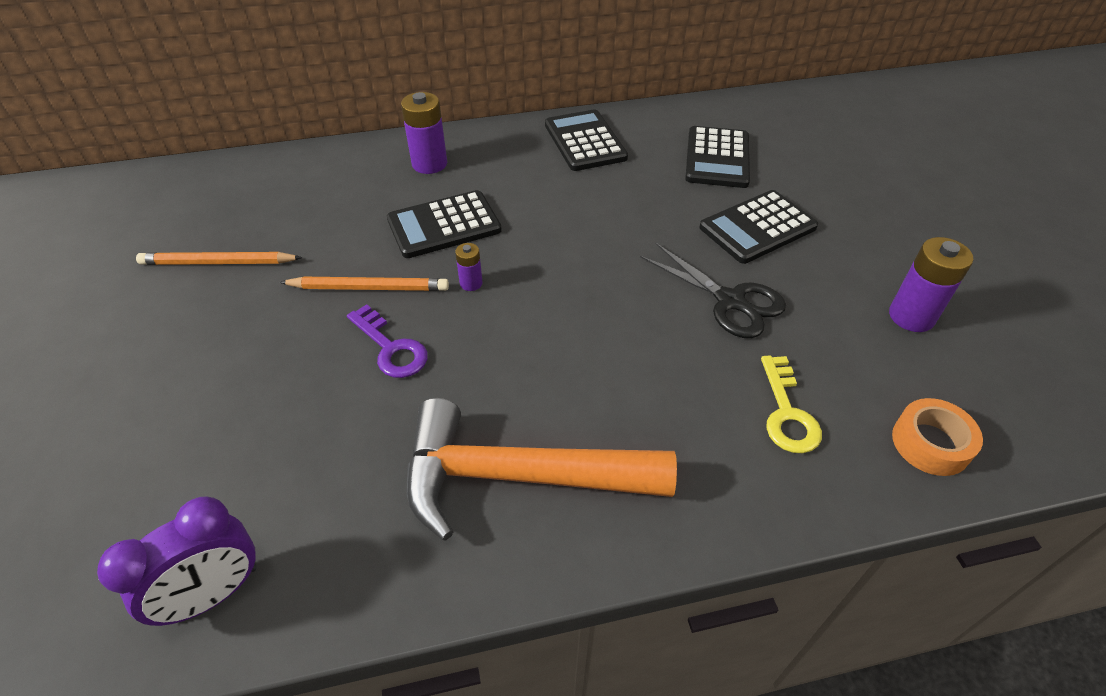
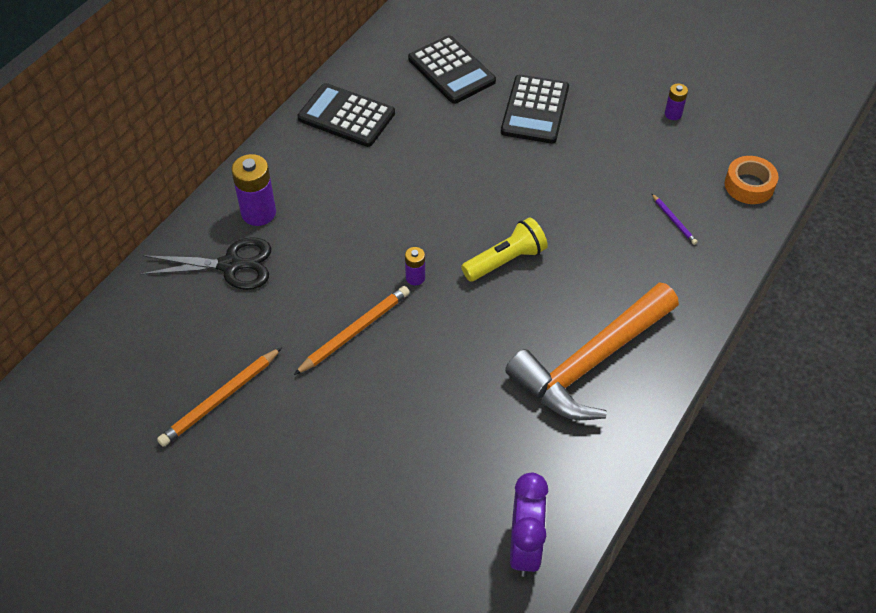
camera: 45 degrees left, 5 degrees up
(391, 348) = (426, 355): purple key -> none
(444, 225) = (340, 252): black calculator -> none
(564, 325) = (505, 260): none -> yellow flashlight
(731, 301) = (576, 174): black scissors -> black scissors (231, 265)
(787, 413) = (673, 221): yellow key -> purple pencil
(911, 316) = (673, 114): purple battery -> purple battery, size x0.54

